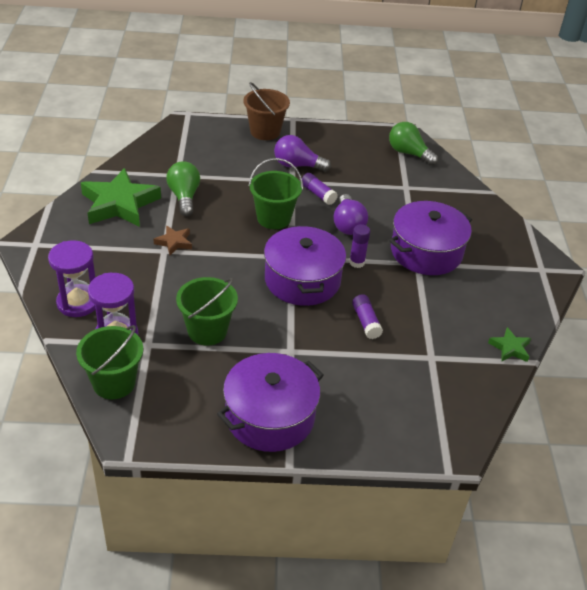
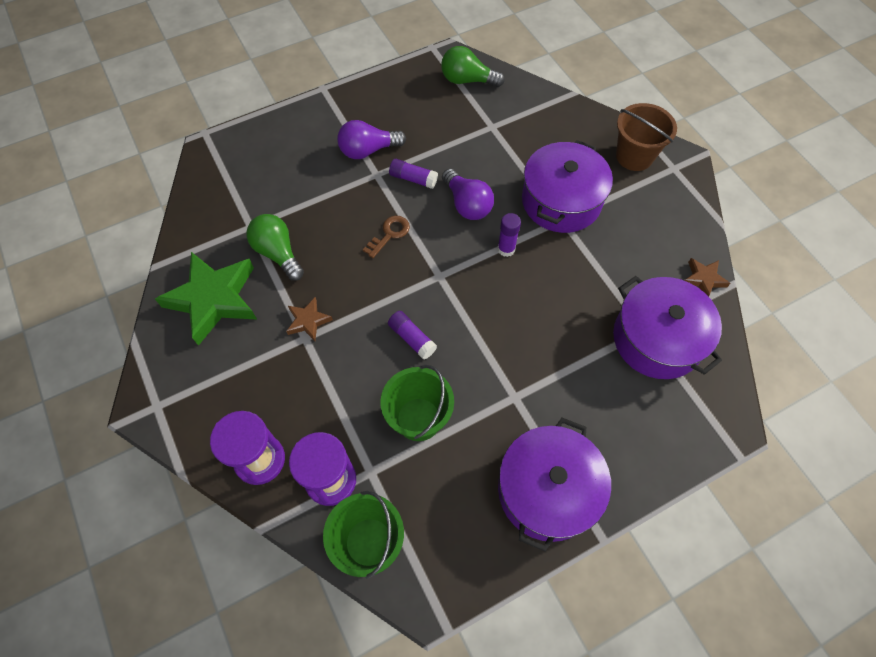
camera: 25 degrees left, 20 degrees up
(265, 131) = (305, 120): brown bucket -> brown bucket (634, 156)
(274, 218) = (389, 234): green bucket -> brown key
(302, 280) = (469, 300): purple pot -> purple pot (657, 339)
(366, 322) = (561, 320): purple glue stick -> purple glue stick (412, 338)
(510, 348) = (703, 279): green star -> brown star

